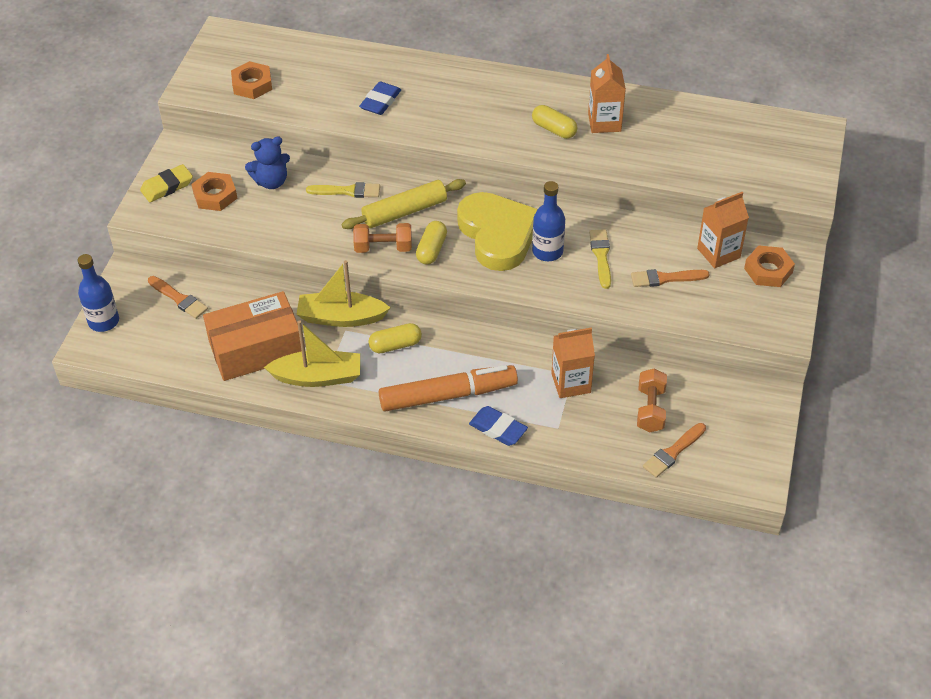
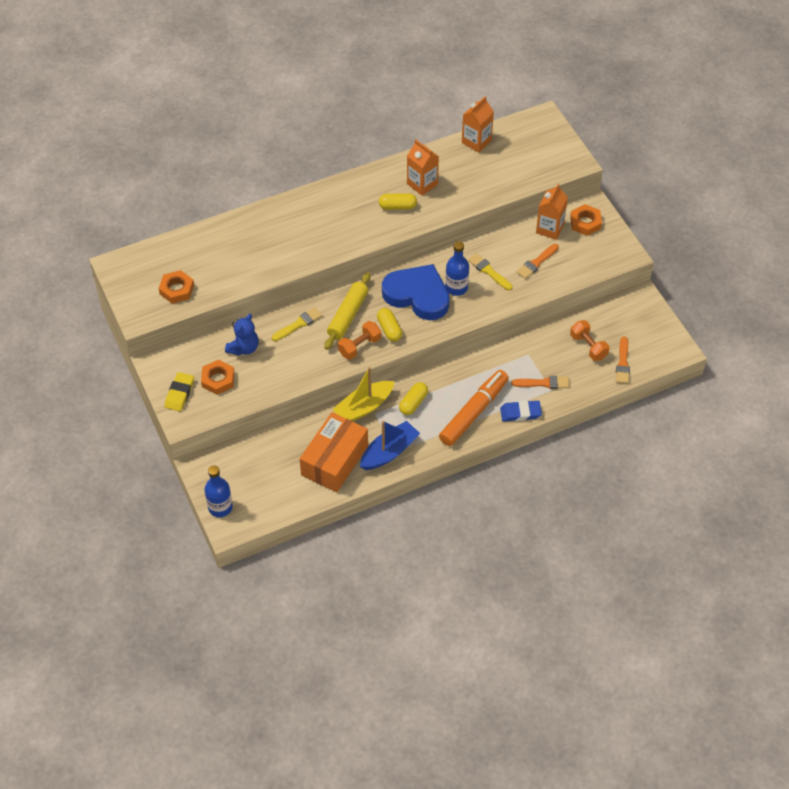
camera: 40 degrees left, 5 degrees up
(179, 299) = (251, 462): orange brush -> orange brush (543, 383)
(318, 377) = (389, 452): yellow boat -> blue boat
(380, 101) = (273, 251): blue eraser -> none
(498, 235) = (417, 295): yellow heart -> blue heart
(571, 383) = (532, 360): orange carton -> orange carton (476, 141)

